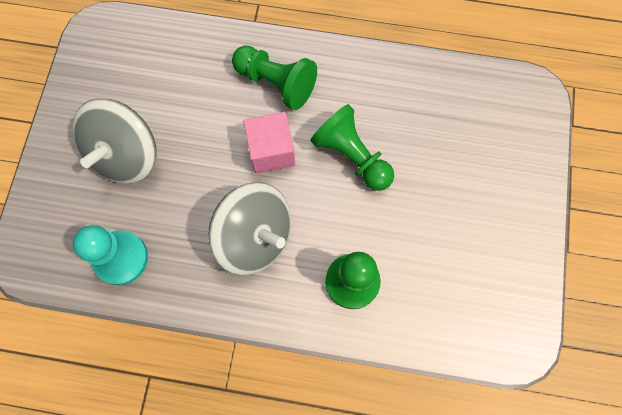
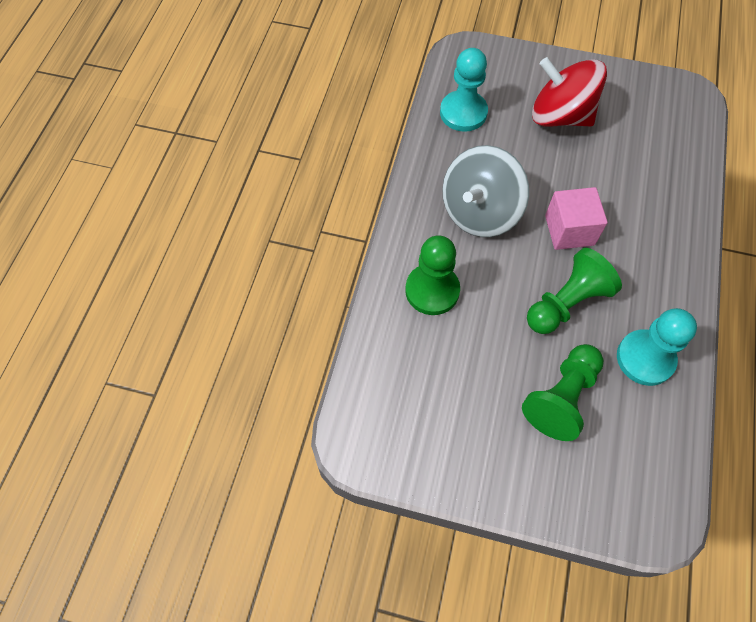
camera: 95 degrees right, 10 degrees down
(126, 155) = (560, 116): grey spinning top -> red spinning top
(276, 83) = (647, 239): green pawn -> green pawn (562, 397)
(398, 94) = (645, 358): none -> turquoise pawn

